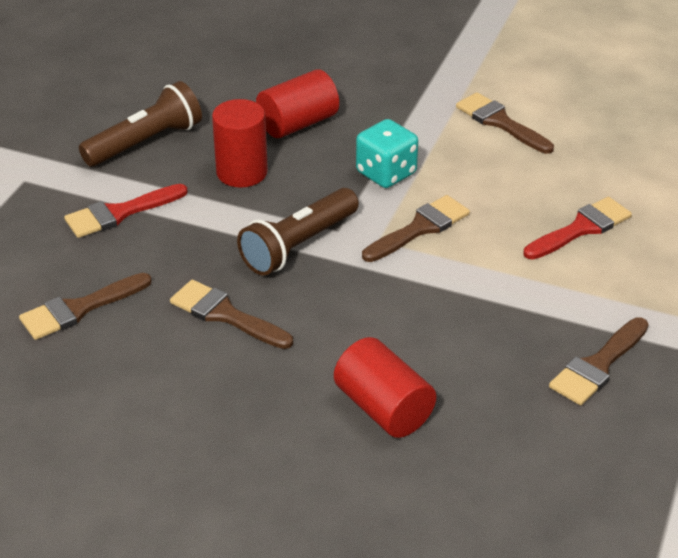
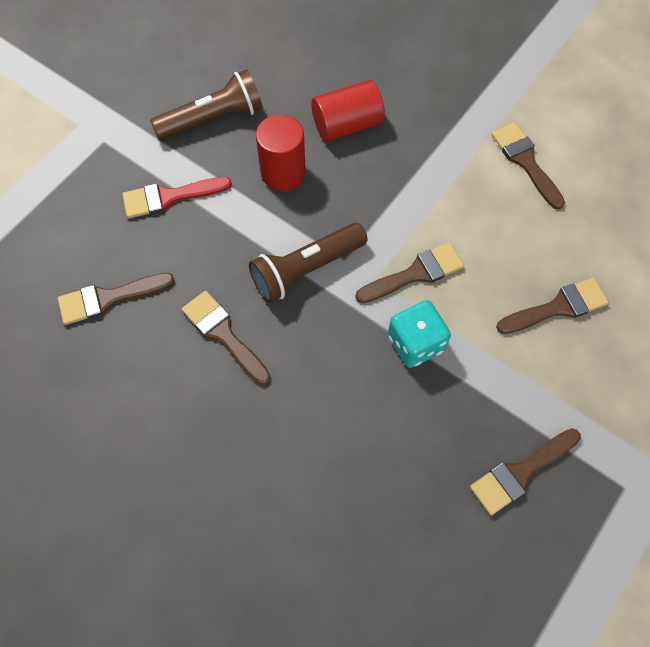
camera: 15 degrees right, 25 degrees up
(383, 408) = (323, 473): red cylinder -> none
(386, 173) = (405, 201): turquoise dice -> turquoise dice (415, 343)
(581, 229) = (557, 307): red brush -> brown brush

